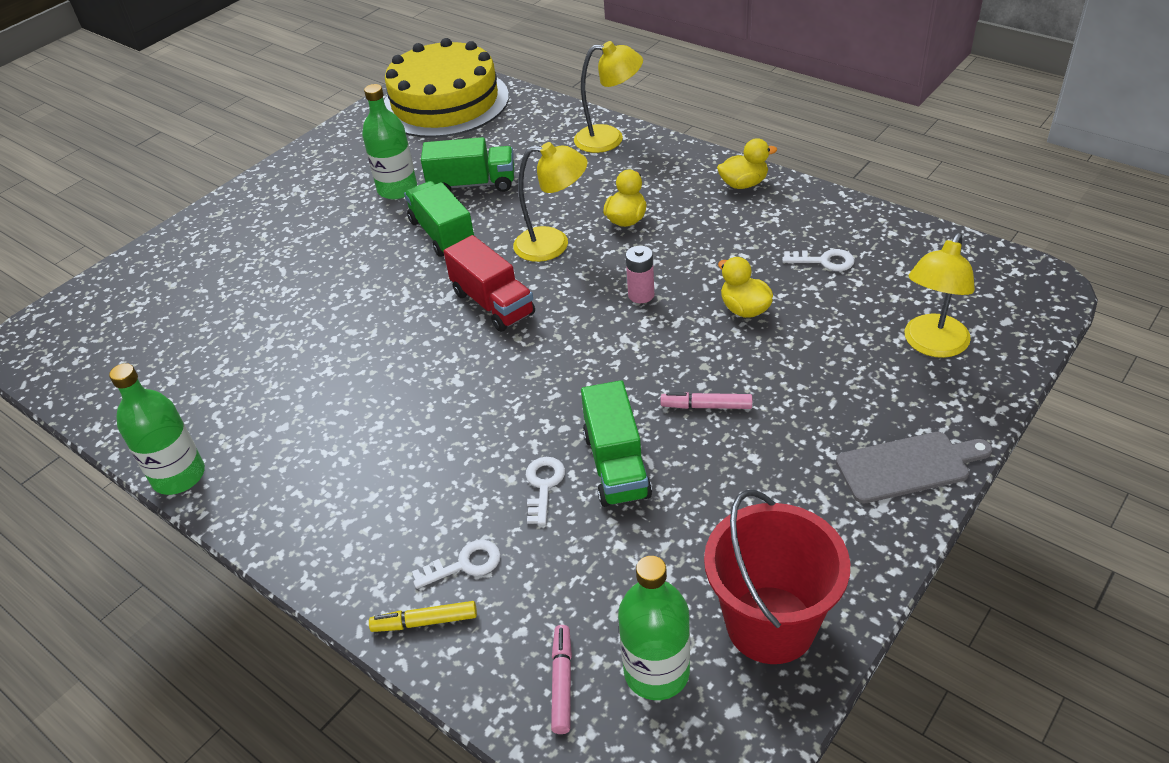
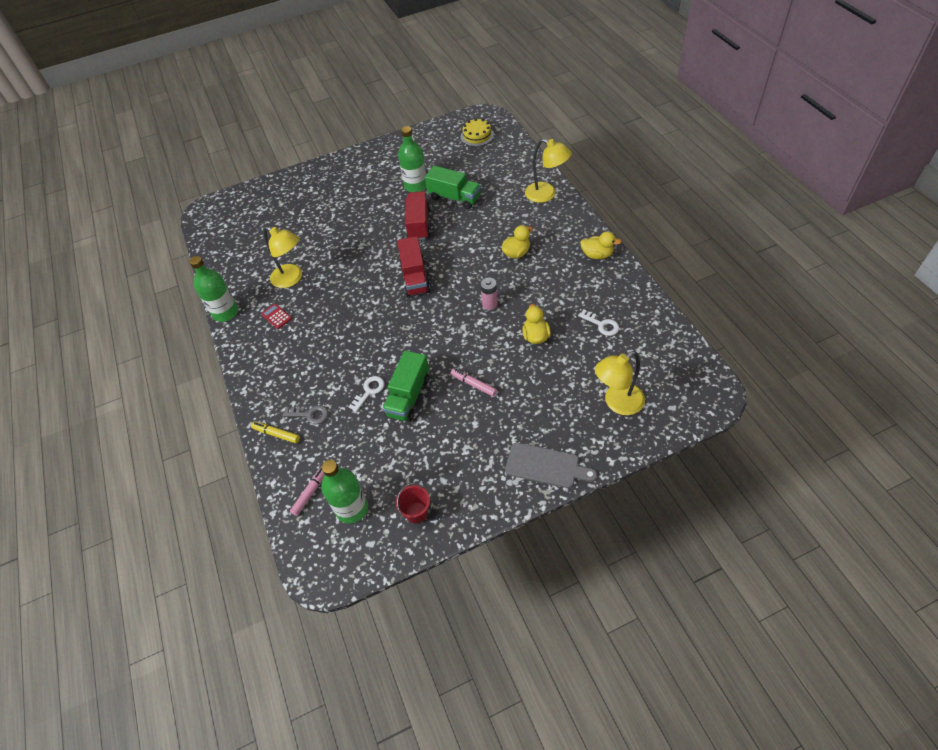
camera: 30 degrees right, 10 degrees up
(286, 444) = (276, 316): none -> red calculator
(442, 234) = (419, 224): green truck -> red truck
(445, 102) = (477, 135): yellow cake -> yellow cake, size x0.43
(465, 564) = (310, 415): white key -> grey key
(553, 244) = (468, 253): yellow lamp -> yellow lamp (292, 279)
(770, 624) = (416, 512): red bucket -> red bucket, size x0.48

